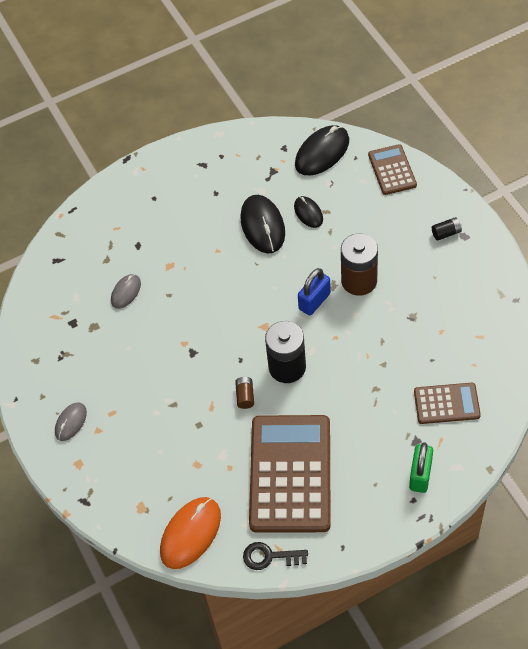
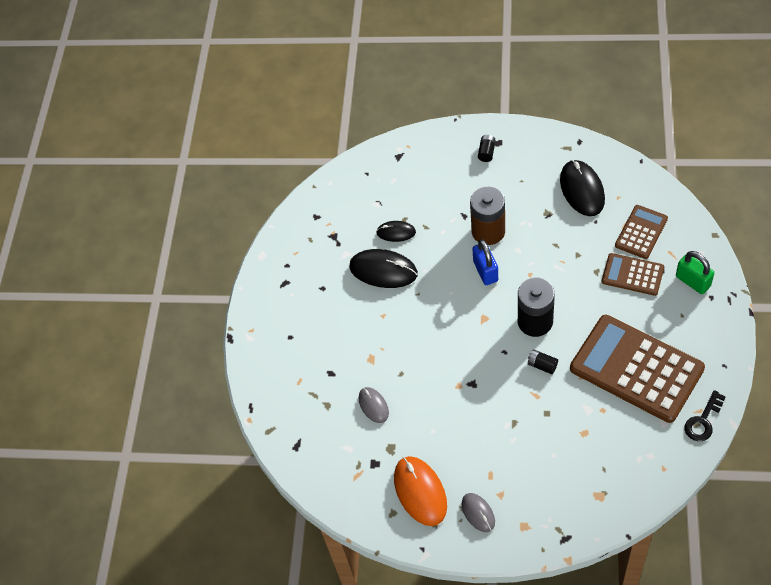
camera: 55 degrees left, 0 degrees up
(190, 533) = (647, 469): orange mouse -> orange mouse (420, 492)
(245, 396) = (542, 365): brown battery -> black battery
(322, 152) = (343, 193): black mouse -> black mouse (582, 190)
(392, 170) = (399, 155): brown calculator -> brown calculator (632, 274)

